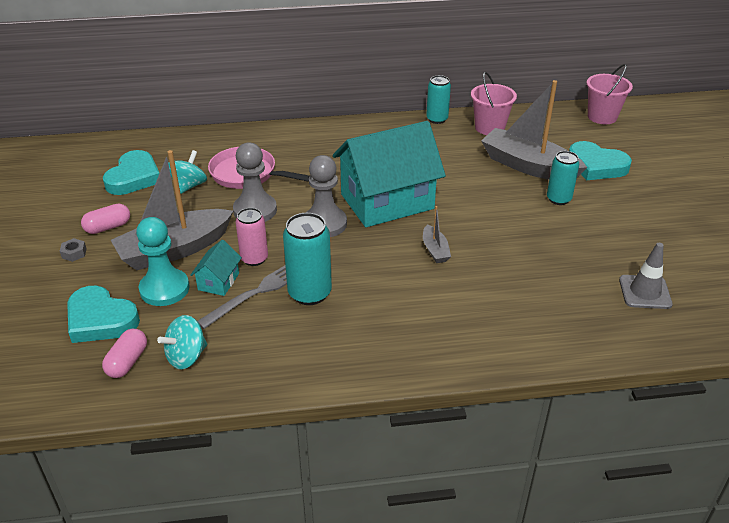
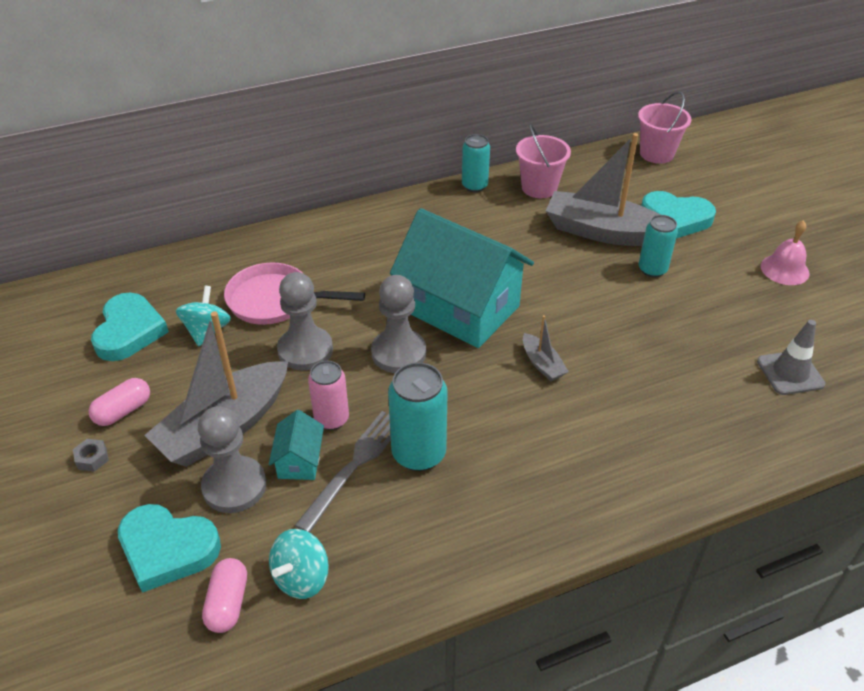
camera: 15 degrees left, 5 degrees up
(164, 289) = (234, 486): turquoise pawn -> grey pawn
(387, 201) = (461, 308): turquoise house -> turquoise house turned 75 degrees clockwise
(676, 216) = (784, 269): none -> pink bell

